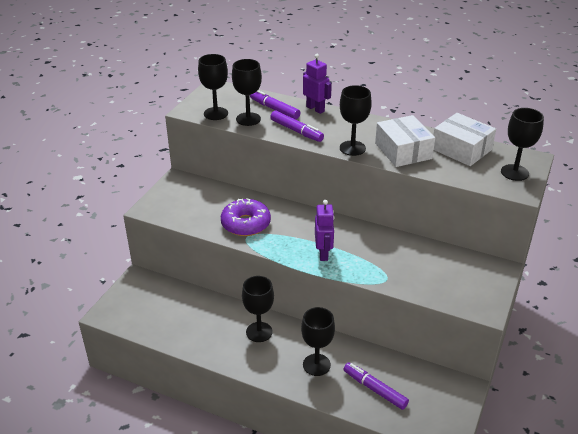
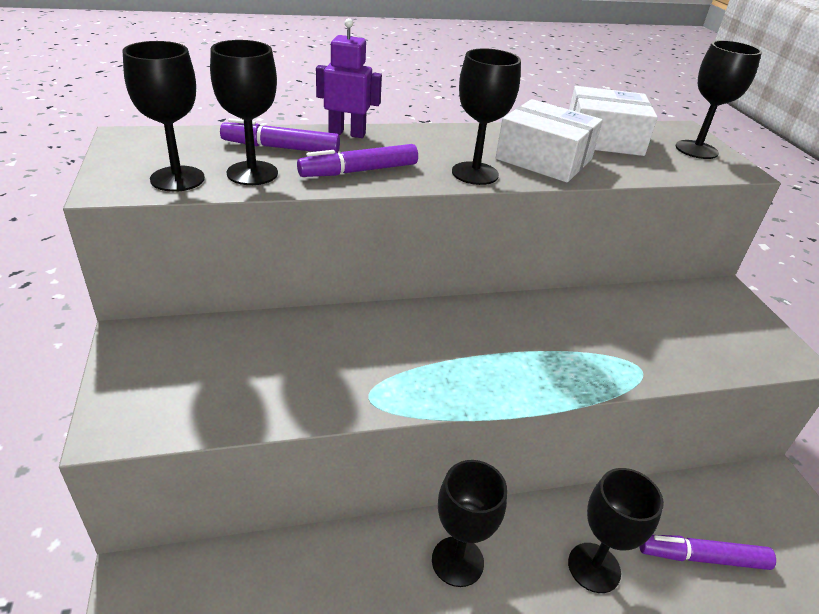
camera: 40 degrees left, 0 degrees up
(246, 224) = (343, 372): purple donut -> none
(296, 131) = (359, 171): purple marker -> purple marker turned 150 degrees clockwise
(323, 253) = (517, 369): purple robot -> none

